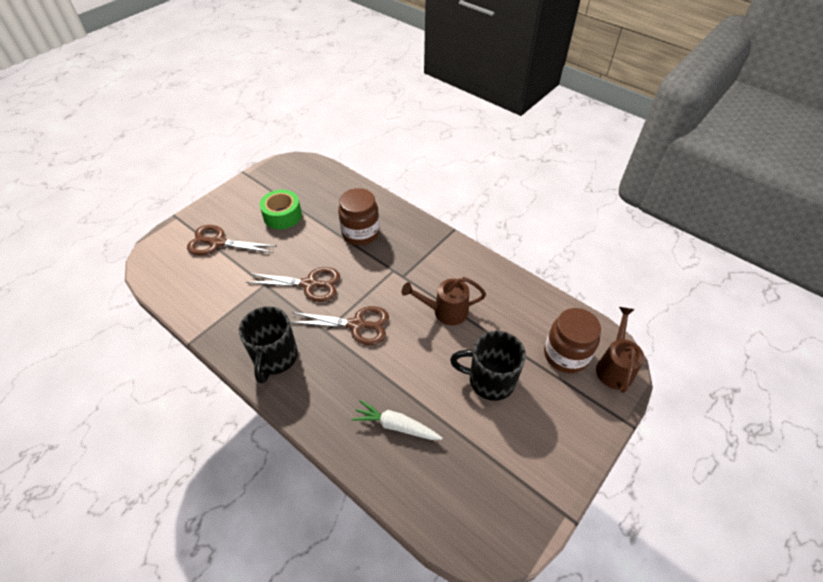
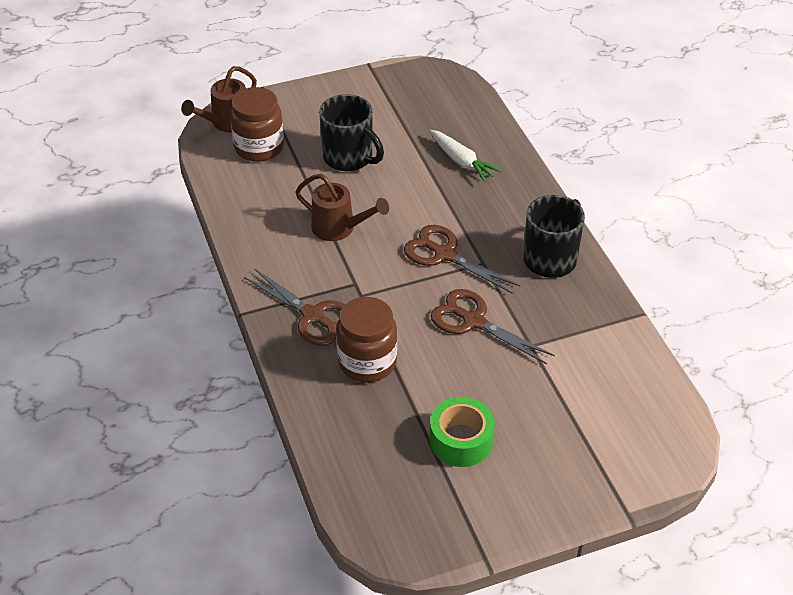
camera: 150 degrees left, 5 degrees down
(218, 243) = (573, 435): brown scissors -> brown scissors (312, 316)

